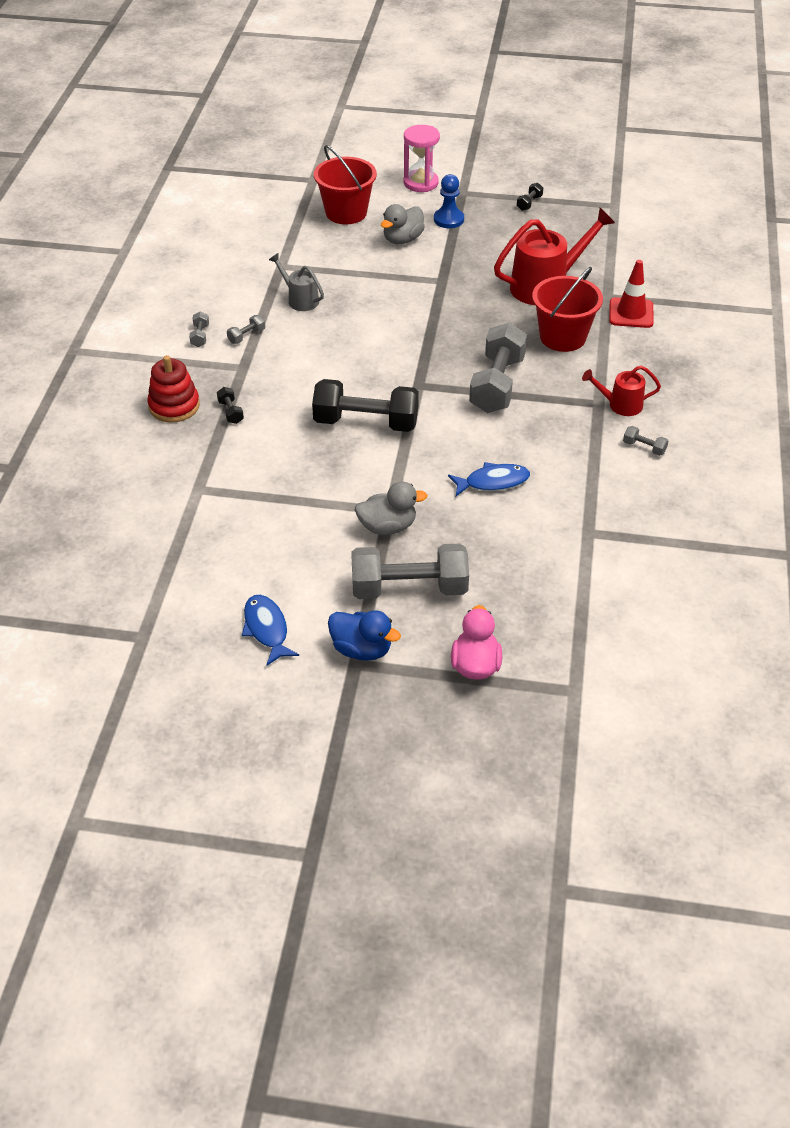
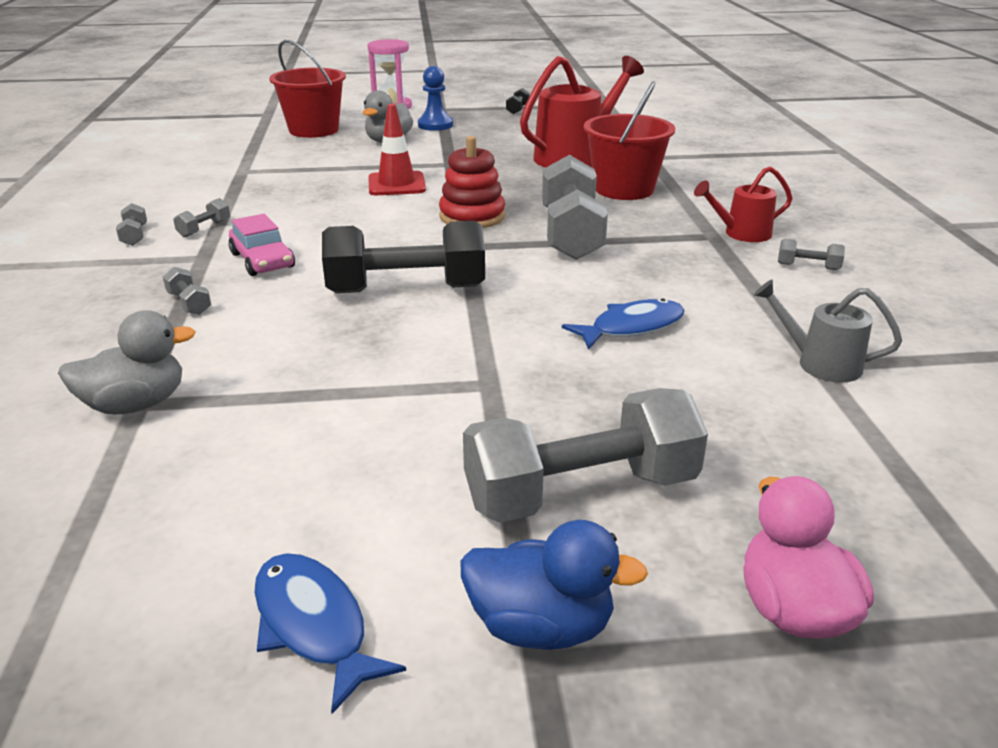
camera: 15 degrees left, 15 degrees down
(174, 406) = (93, 308): red stacking toy -> red stacking toy (472, 216)
(231, 412) = (189, 303): black dumbbell -> grey dumbbell
(280, 377) = (262, 260): none -> pink car
(299, 299) = (273, 193): grey watering can -> grey watering can (819, 363)
(387, 527) = (496, 406): grey duck -> grey duck (136, 404)
(631, 313) = (687, 165): red traffic cone -> red traffic cone (396, 184)

